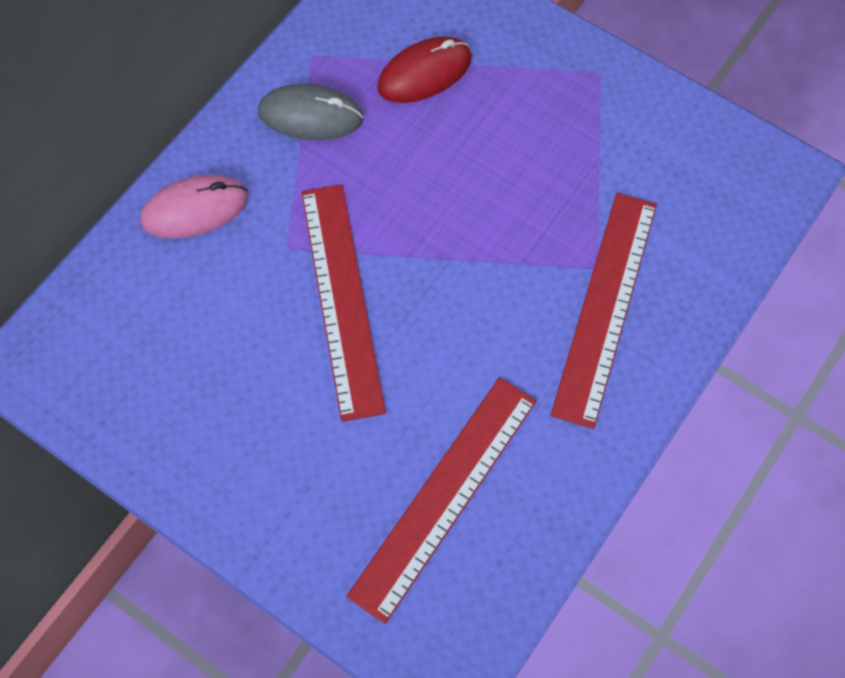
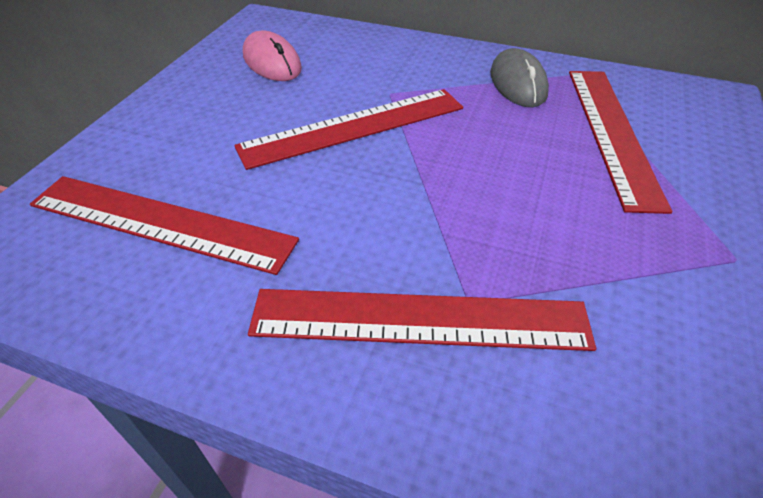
camera: 75 degrees right, 20 degrees down
(195, 209) = (402, 51): pink mouse -> pink mouse (272, 62)
(424, 73) = (612, 132): red mouse -> red ruler

